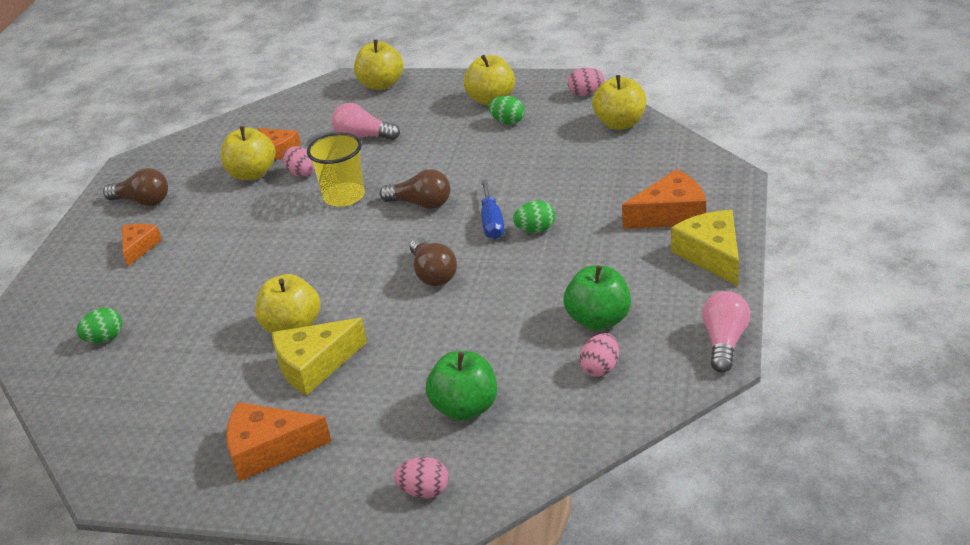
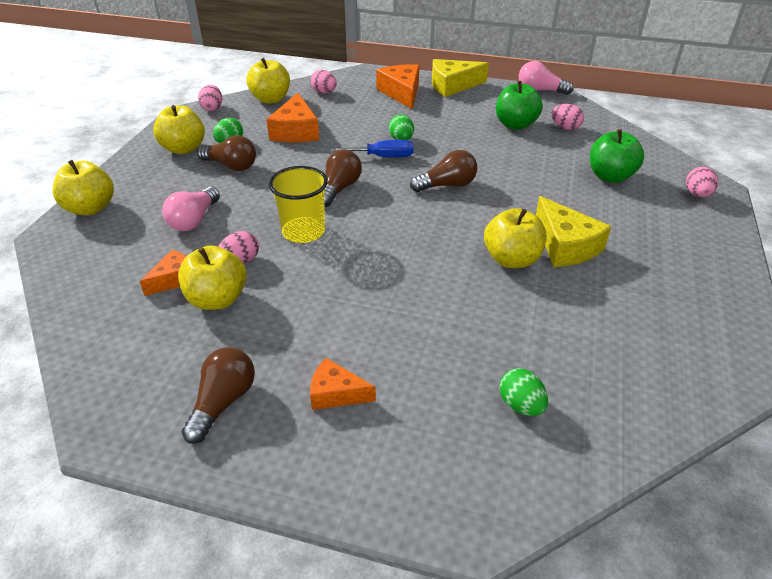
camera: 90 degrees left, 5 degrees up
(268, 450) = (674, 268): orange cheese -> orange cheese (296, 131)
(460, 133) = (231, 166): none -> brown light bulb
(652, 155) = (324, 92): none -> pink egg

